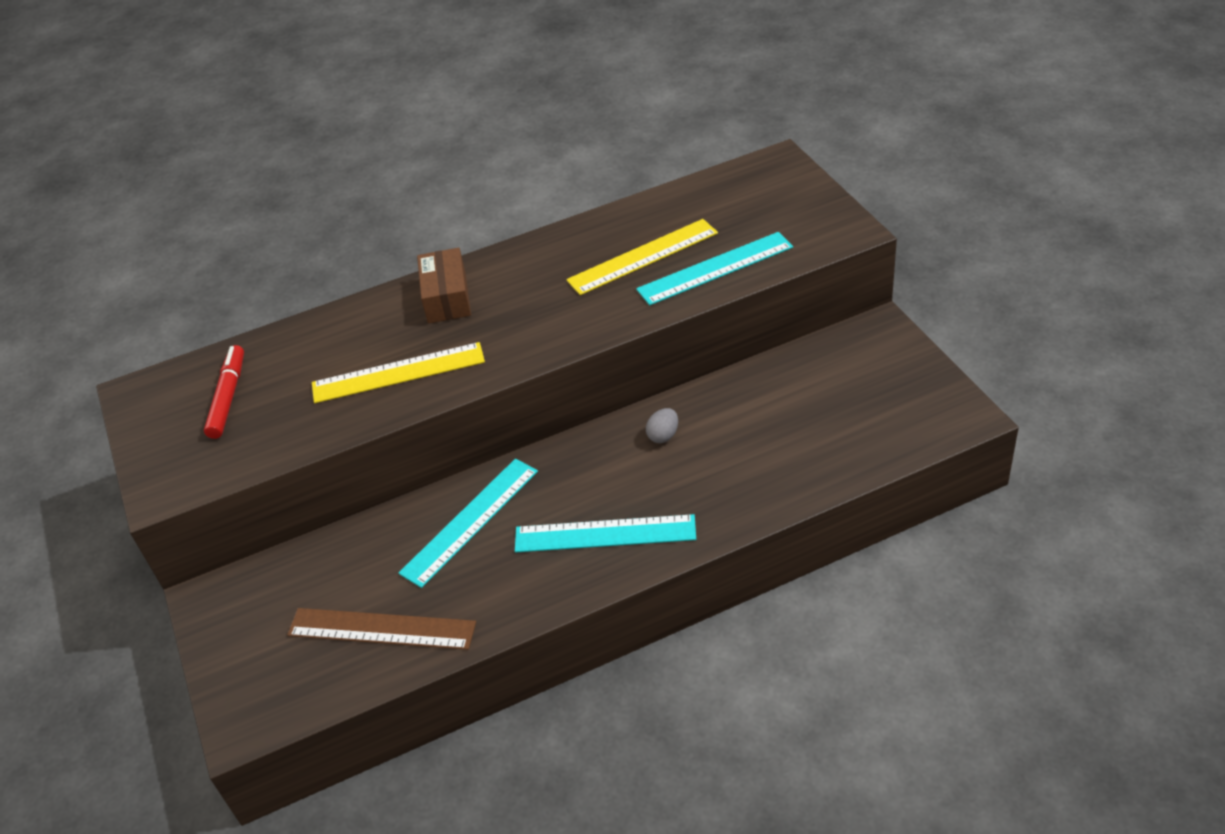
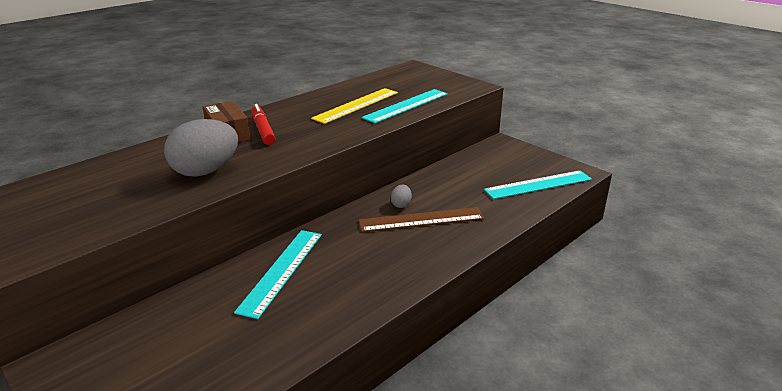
camera: 25 degrees left, 15 degrees down
(228, 397) = (58, 201): red marker -> red marker (263, 130)
(381, 629) = (232, 354): brown ruler -> brown ruler (421, 220)
(398, 373) = (206, 171): yellow ruler -> grey egg
(605, 534) = (390, 261): turquoise ruler -> turquoise ruler (538, 184)

